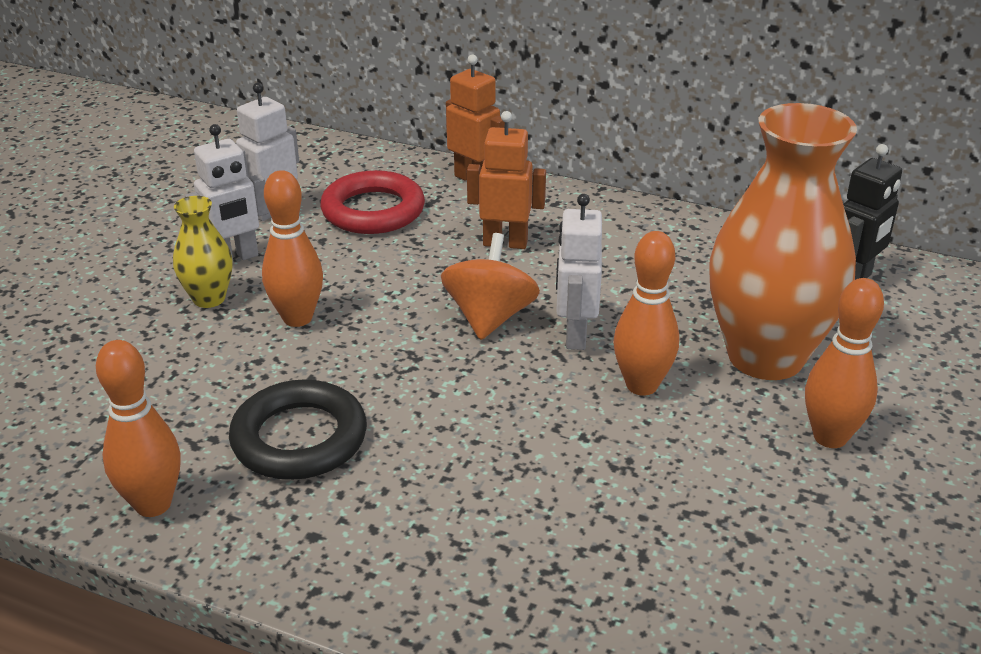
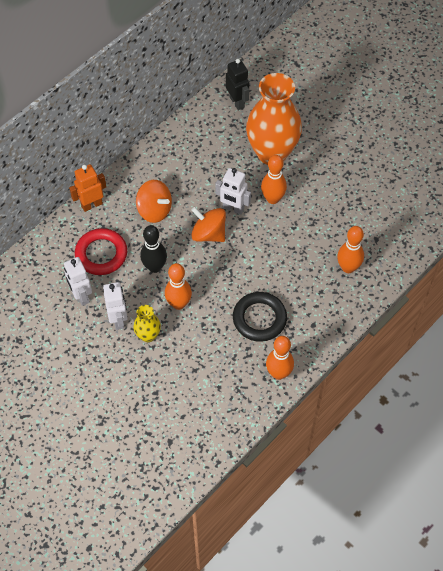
camera: 70 degrees left, 25 degrees up
(373, 271) = (154, 267): none -> black bowling pin
(505, 243) = (154, 210): orange robot -> orange spinning top
(830, 437) = (322, 155): orange bowling pin -> orange bowling pin (348, 267)

